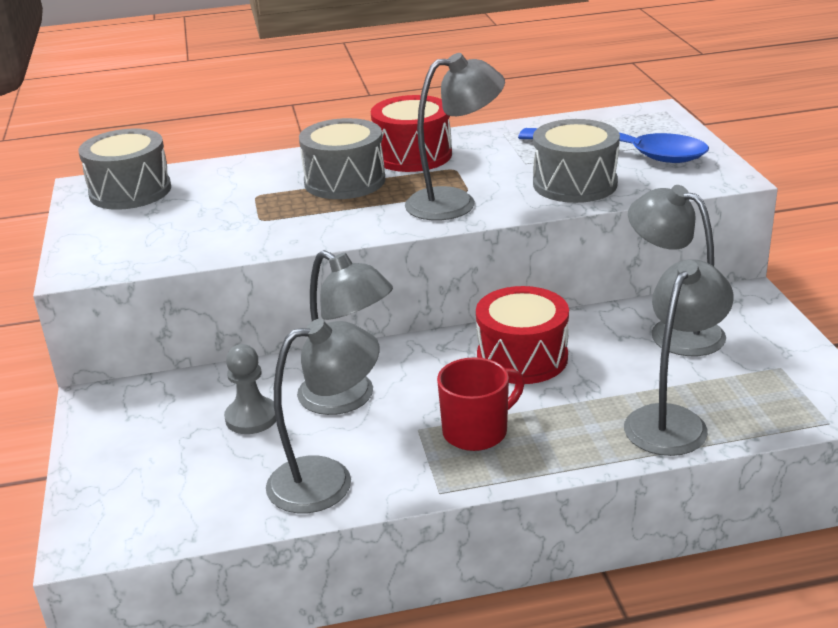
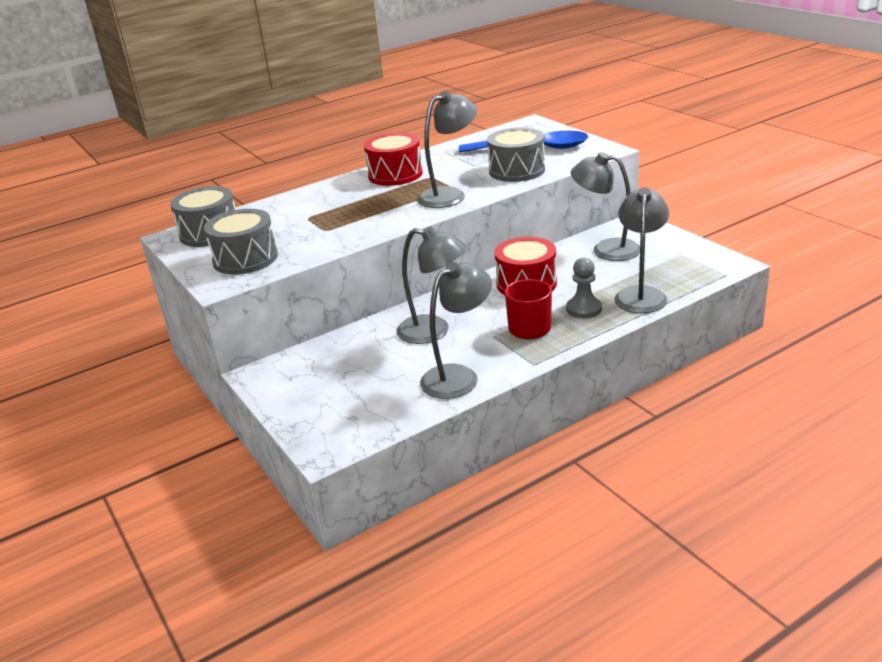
camera: 20 degrees left, 0 degrees up
(251, 417) = (378, 357): grey pawn -> grey pawn (584, 309)
(344, 181) = (362, 197): grey drum -> grey drum (245, 259)

